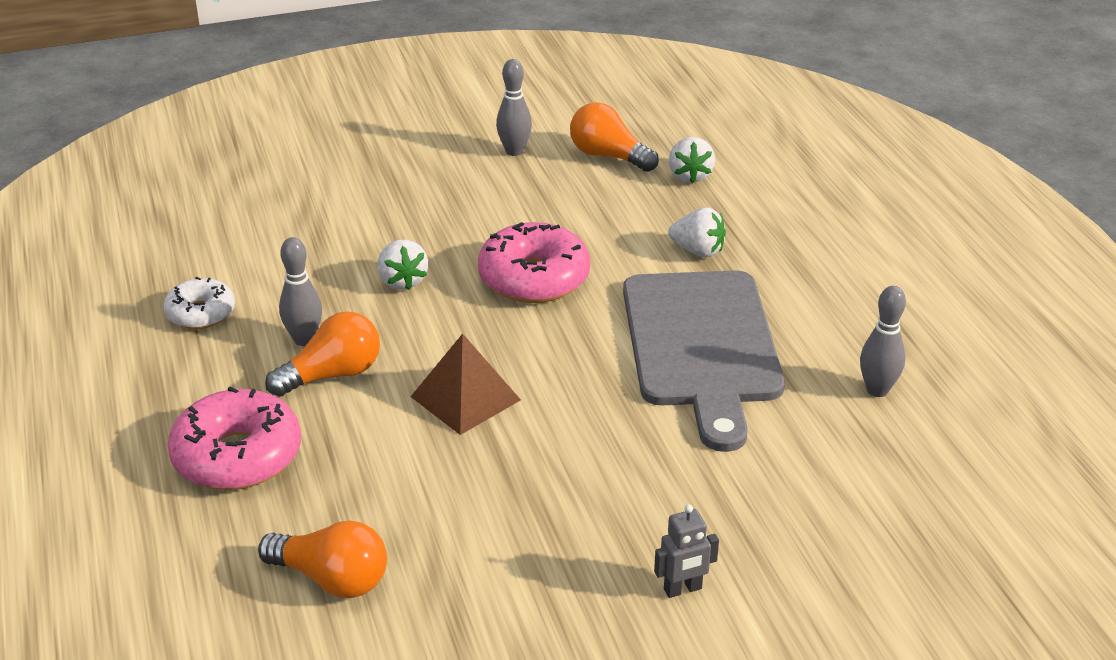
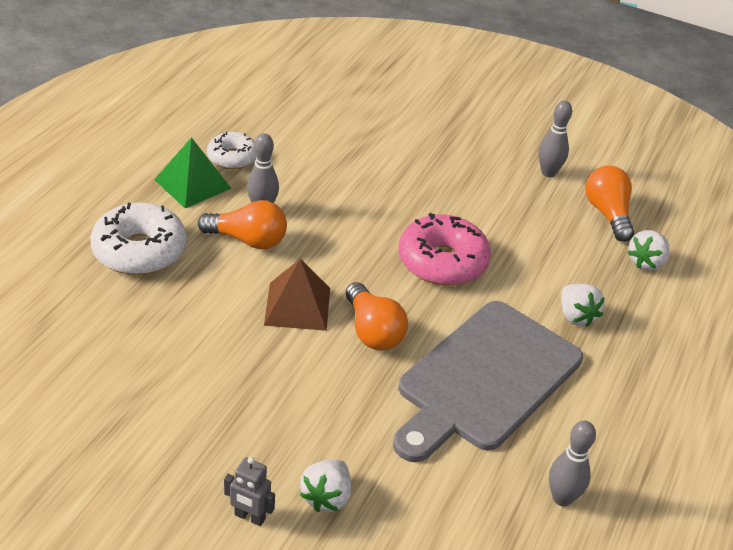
camera: 40 degrees right, 5 degrees up
(197, 362) = (193, 184): none -> green pyramid
(237, 456) = (139, 251): pink donut -> white donut
(331, 579) = (88, 354): orange light bulb -> orange light bulb (372, 331)
(402, 281) = (363, 211): white strawberry -> white strawberry (327, 497)

